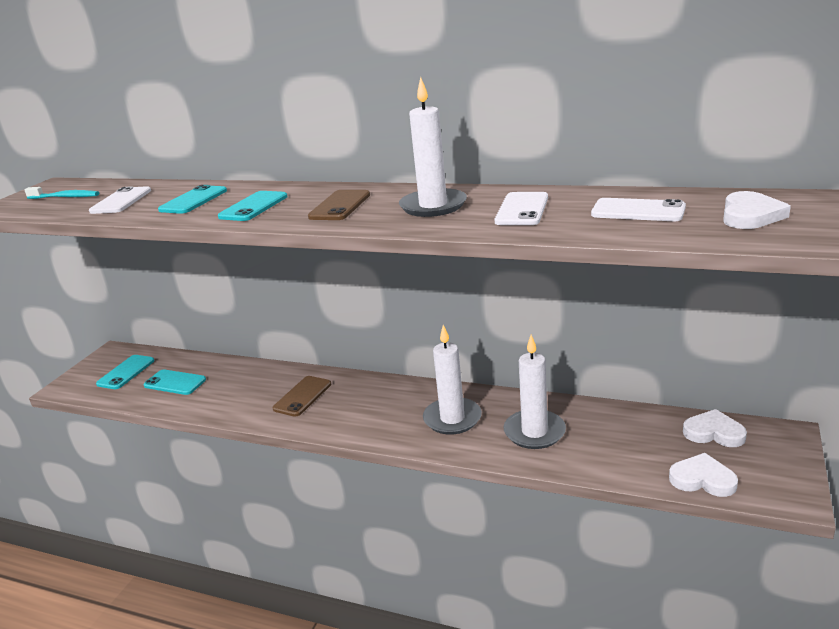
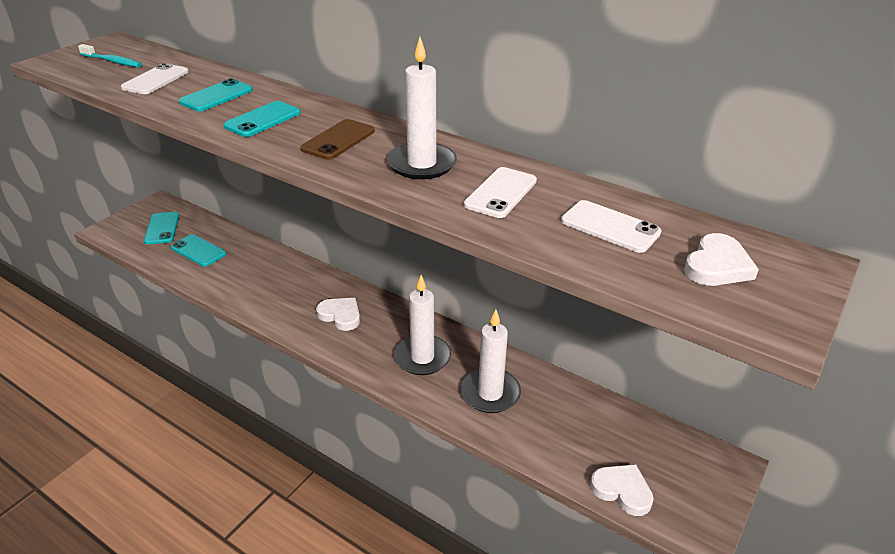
camera: 10 degrees right, 10 degrees up
(126, 372) = (162, 228): turquoise phone -> turquoise phone turned 45 degrees counterclockwise
(302, 396) = (301, 296): brown phone -> none
(714, 432) = (659, 442): white heart -> white heart (340, 315)

